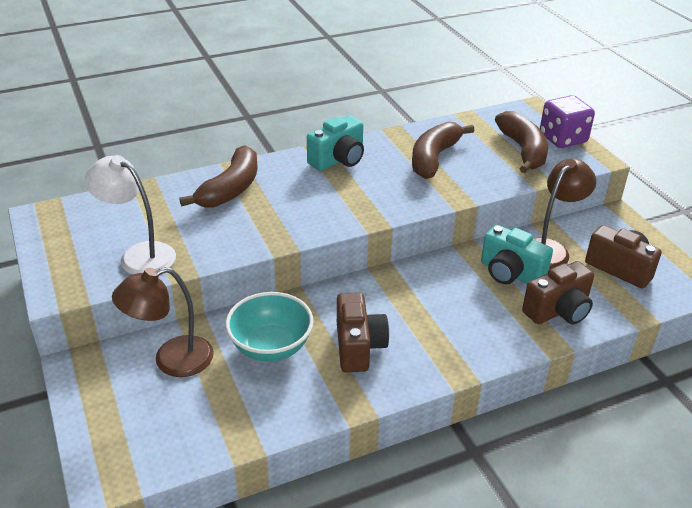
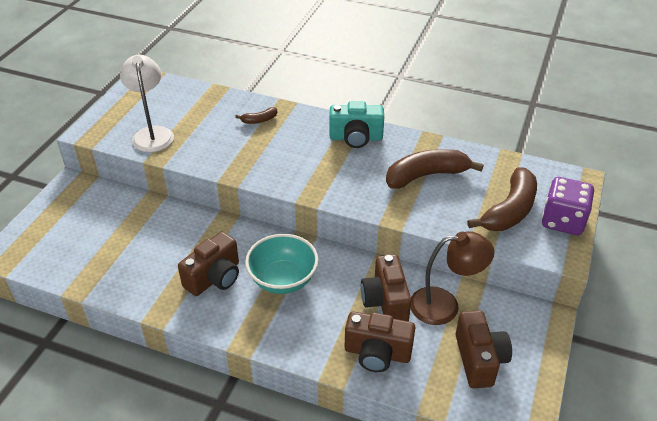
camera: 45 degrees right, 5 degrees up
(171, 360) = (113, 212): brown lamp -> none
(231, 189) = (259, 120): brown banana -> brown banana, size x0.47
(271, 347) = (170, 241): turquoise bowl -> turquoise bowl (283, 279)
(510, 273) = (385, 301): turquoise camera -> brown camera

